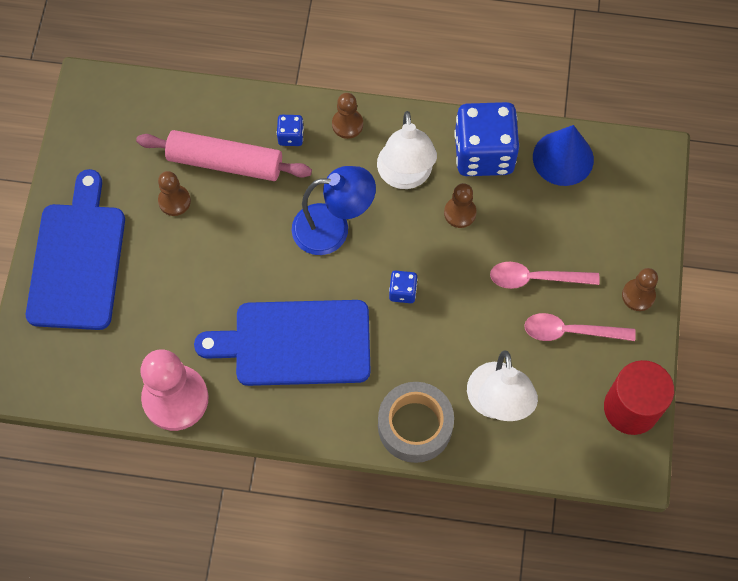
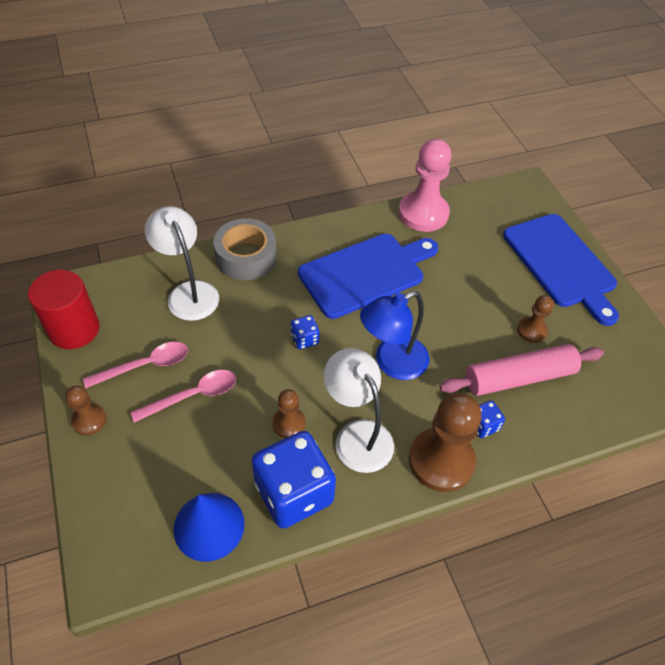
camera: 150 degrees right, 15 degrees down
(347, 124) = (441, 461): brown pawn -> brown pawn, size x1.93

